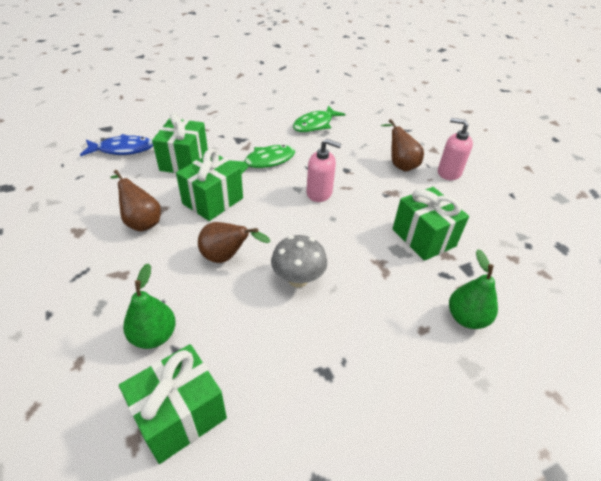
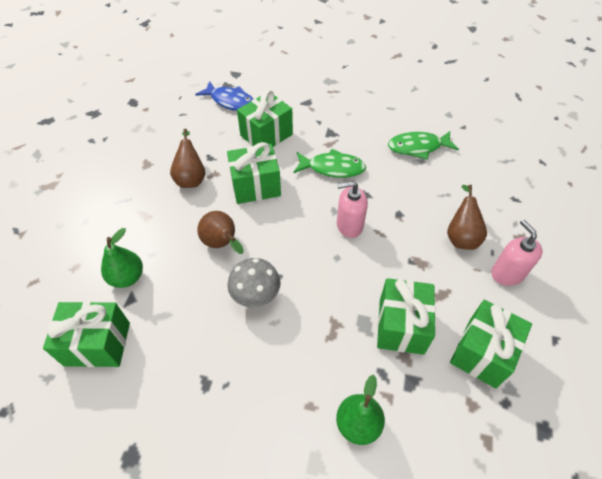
camera: 40 degrees right, 10 degrees up
(319, 193) = (349, 225): pink soap dispenser -> pink soap dispenser turned 120 degrees clockwise
(485, 225) = (482, 352): none -> green gift

